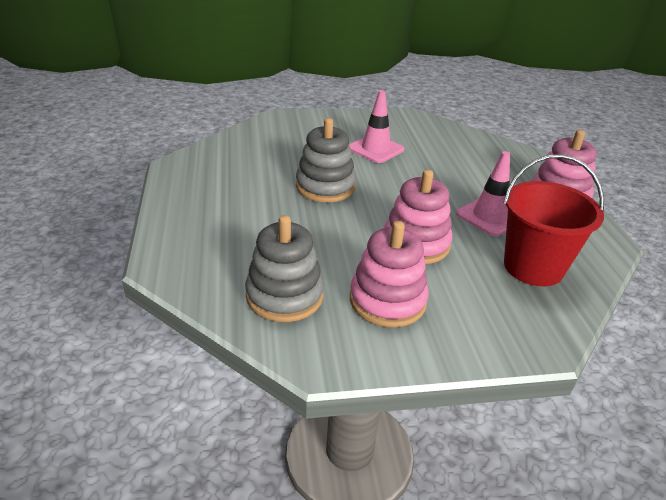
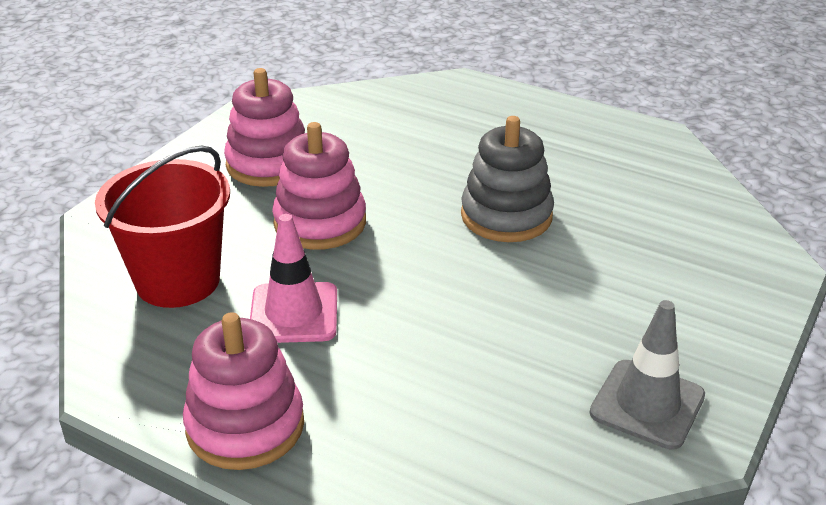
camera: 130 degrees right, 0 degrees up
(284, 296) = (345, 120): grey stacking toy -> none
(375, 149) = (578, 313): pink traffic cone -> none
(406, 125) = (647, 404): none -> grey traffic cone

